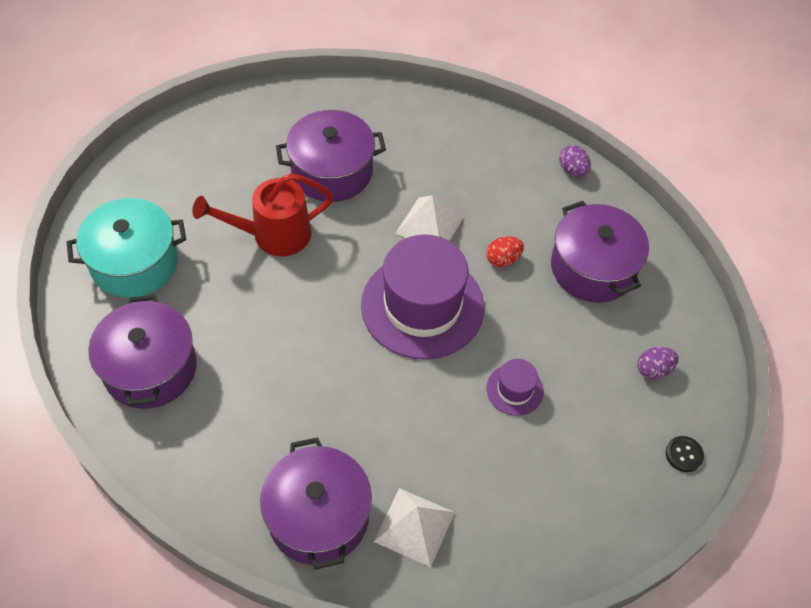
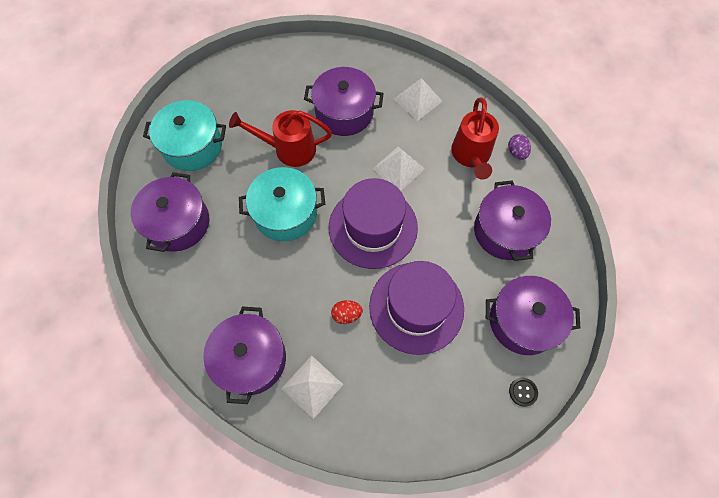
camera: 20 degrees right, 10 degrees up
(298, 317) = (285, 213): none -> turquoise pot
(424, 134) = (417, 100): none -> white pyramid
(503, 259) = (441, 208): red egg -> red egg (346, 315)
(514, 390) = (416, 307): purple hat -> purple hat, size x2.26
(517, 187) = (471, 156): none -> red watering can
(653, 370) = (523, 321): purple egg -> purple pot

